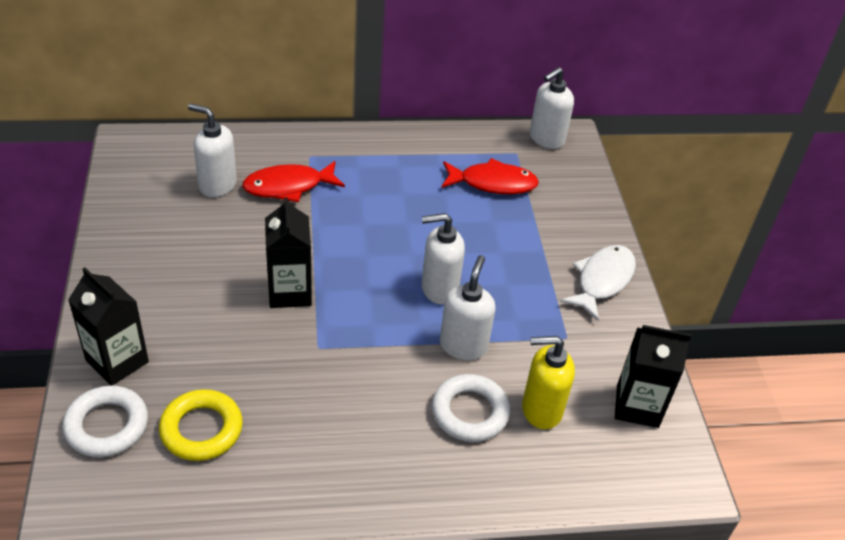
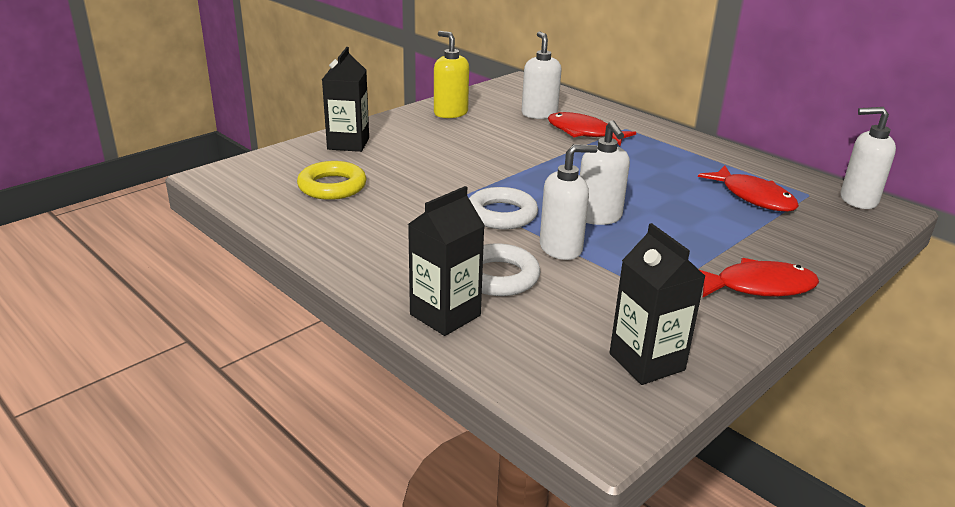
camera: 55 degrees right, 15 degrees down
(107, 426) = (295, 160): white ring -> white ring (501, 214)
(290, 292) = (493, 168): black carton -> black carton (445, 315)
(439, 289) = (599, 217): white soap dispenser -> white soap dispenser turned 150 degrees counterclockwise
(541, 410) = (555, 309): yellow soap dispenser -> yellow soap dispenser (450, 113)
(602, 280) = (758, 286): white fish -> red fish

